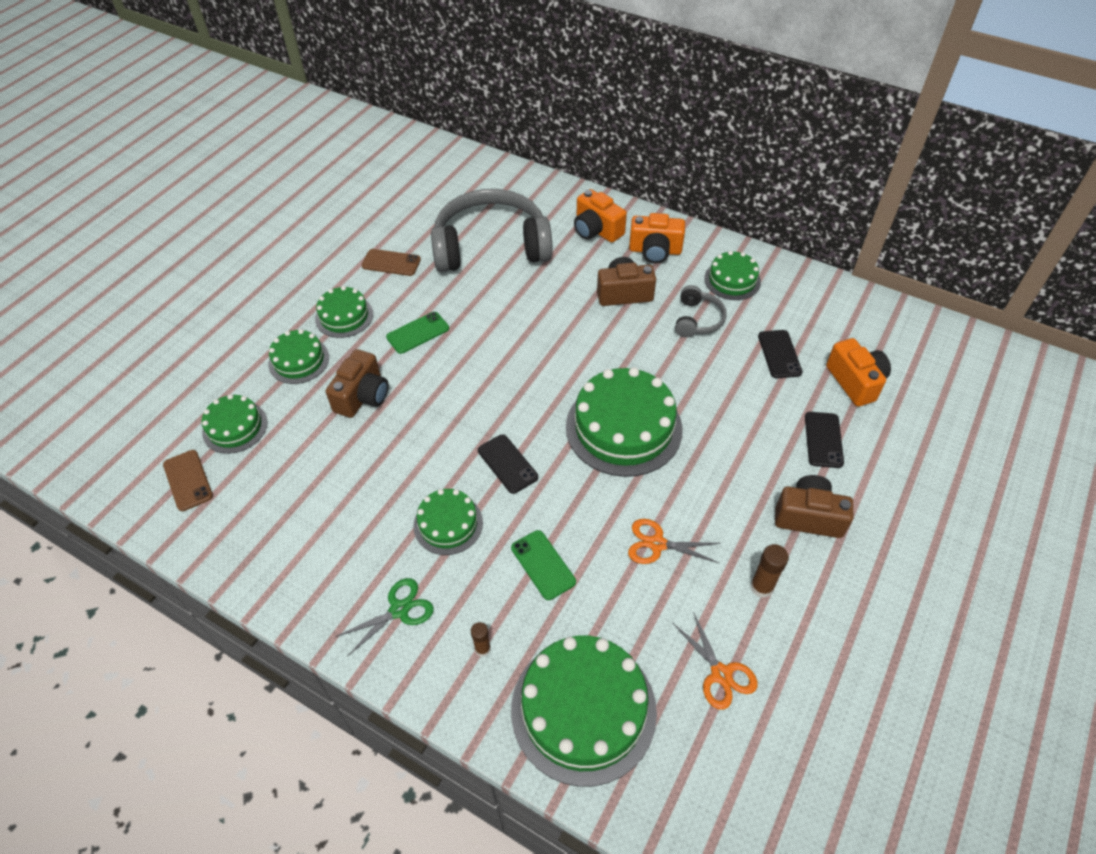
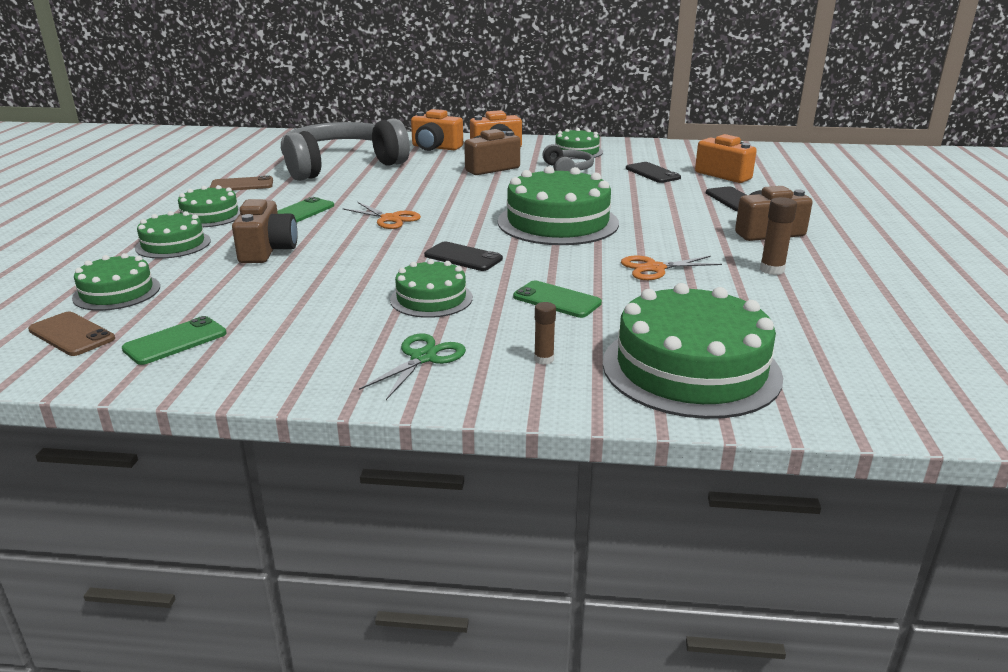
camera: 25 degrees left, 25 degrees down
(248, 517) = (175, 341): none -> green phone
(721, 674) = (794, 318): orange scissors -> orange scissors (390, 219)

